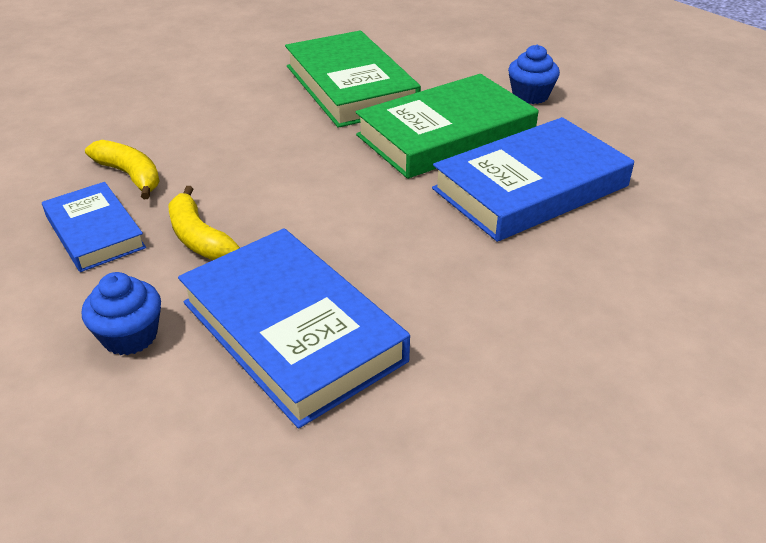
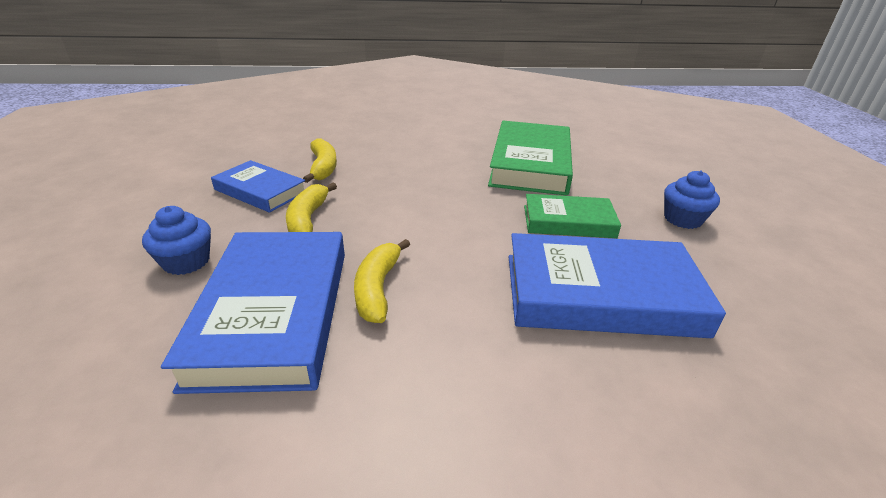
camera: 35 degrees right, 5 degrees down
(94, 232) = (260, 191): blue book -> blue book turned 60 degrees counterclockwise
(356, 267) = (377, 289): none -> yellow banana
(446, 135) = (568, 221): green book -> green book, size x0.59

